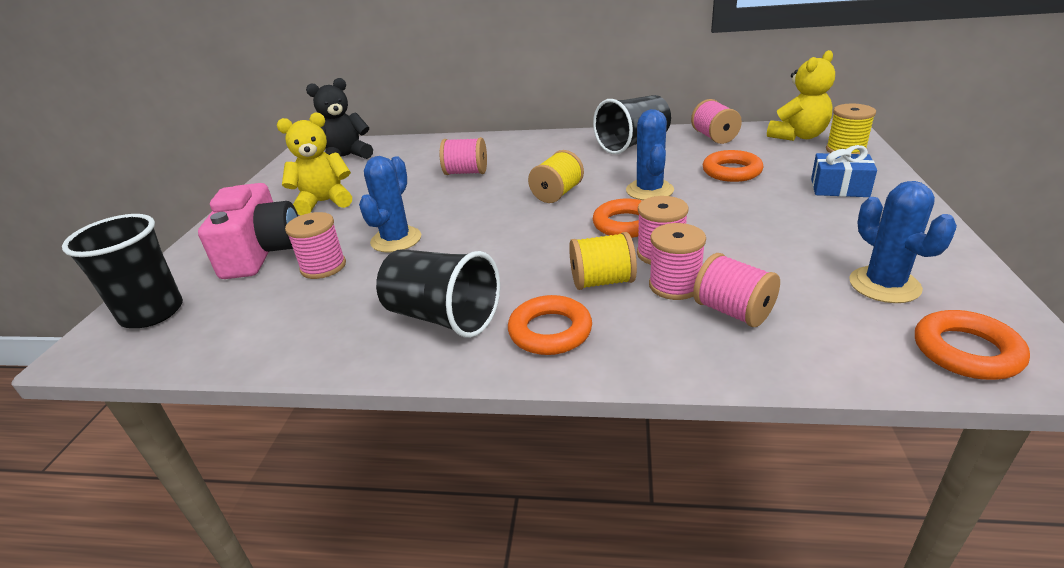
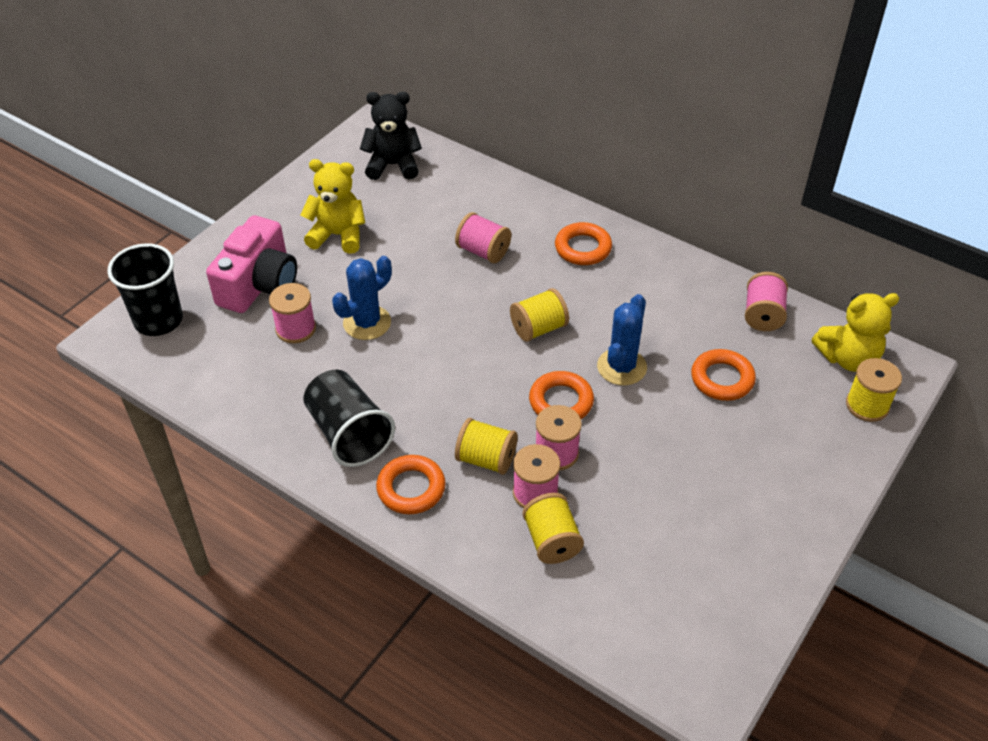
camera: 25 degrees right, 15 degrees up
(633, 144) = (673, 284): black cup -> none
(733, 311) = (552, 541): pink spool -> yellow spool
(839, 188) = (792, 455): blue gift -> none
(884, 285) = (689, 579): blue cactus -> none
(966, 351) = (670, 662): orange ring -> orange ring (583, 248)

